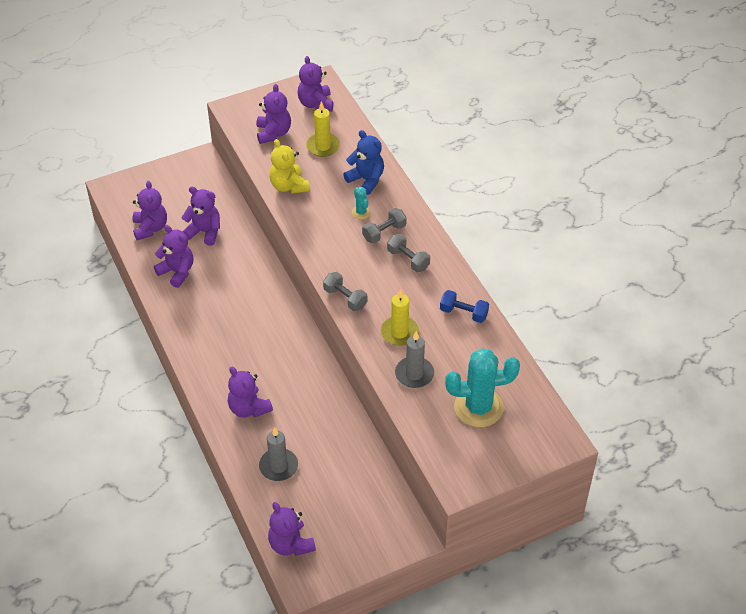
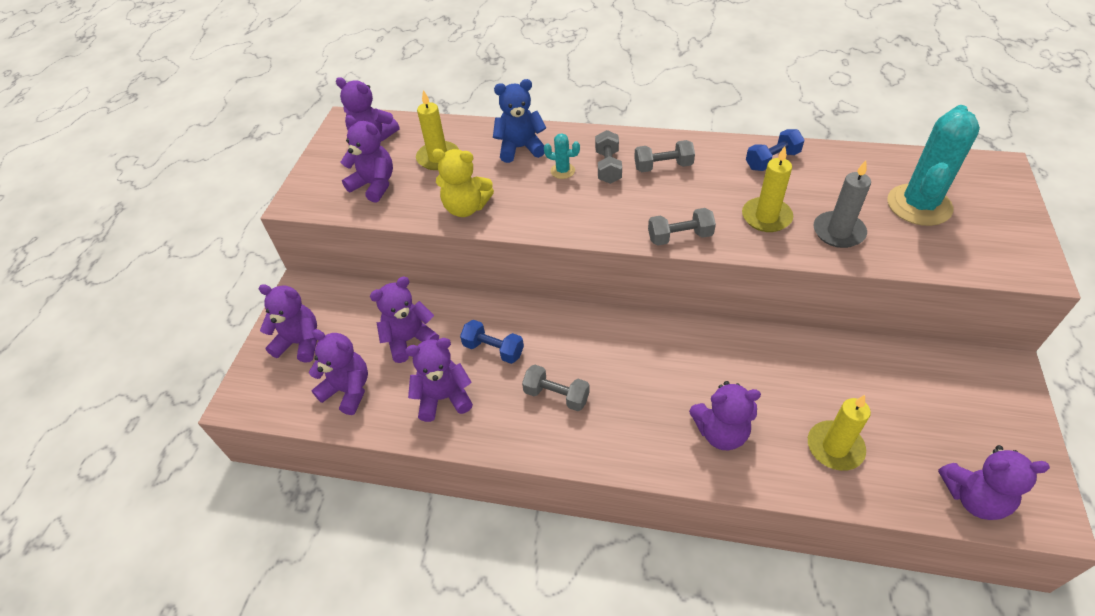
camera: 50 degrees left, 0 degrees up
(165, 186) = (300, 343): none -> purple teddy bear
(217, 320) = (556, 395): none -> grey dumbbell
(228, 274) = (493, 349): none -> blue dumbbell
(278, 466) = (835, 447): grey candle -> yellow candle

